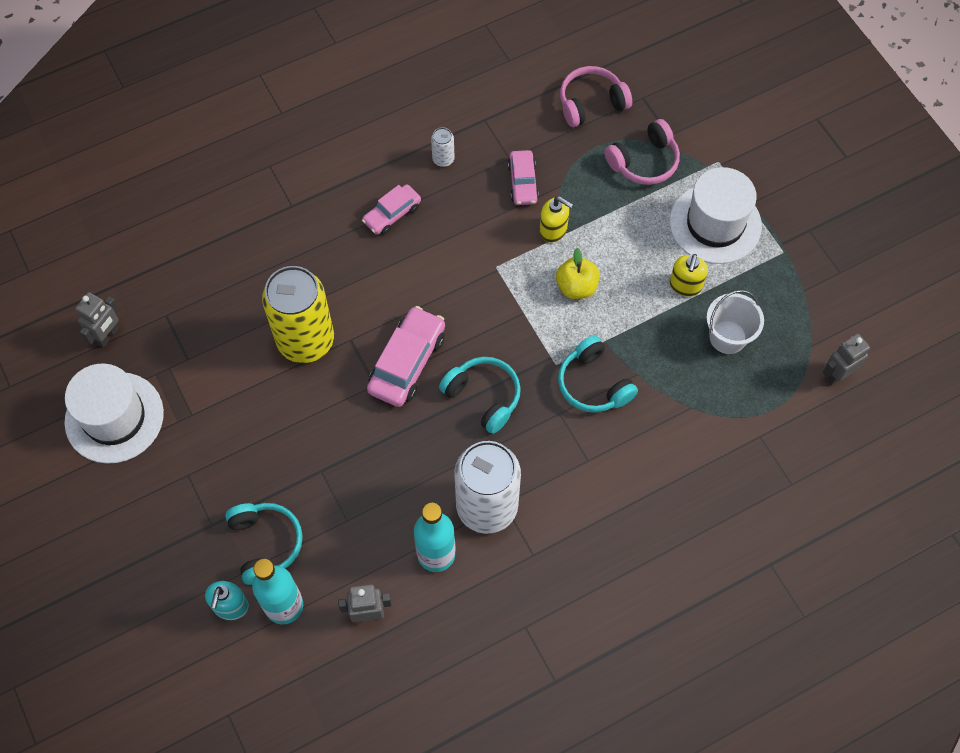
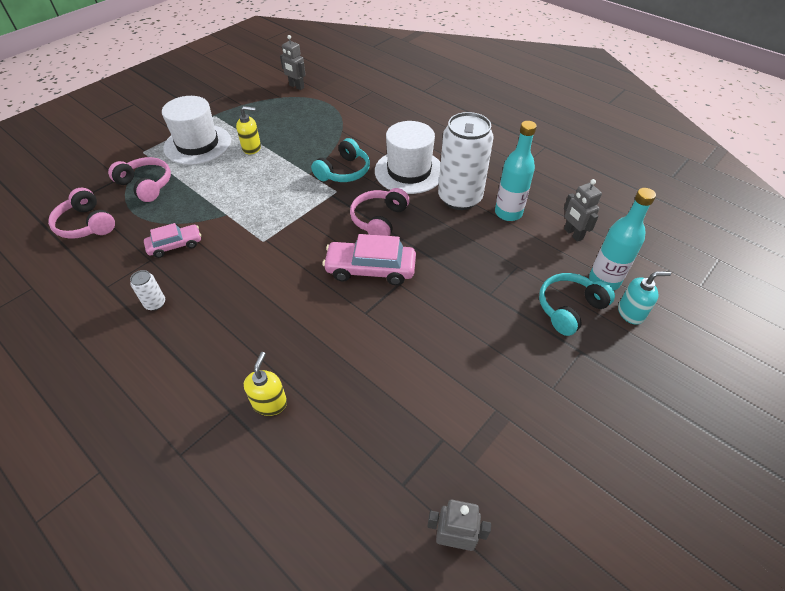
camera: 110 degrees left, 15 degrees down
(114, 417) = (539, 483): white hat -> white hat (409, 171)
(305, 340) = (379, 344): yellow can -> none
(392, 214) = (224, 323): pink car -> none
(483, 397) = (379, 220): turquoise headphones -> pink headphones
(553, 230) = (220, 217): yellow soap dispenser -> yellow soap dispenser (270, 403)
(576, 287) = (268, 195): yellow apple -> none
(727, 337) = (285, 126): white bucket -> none

